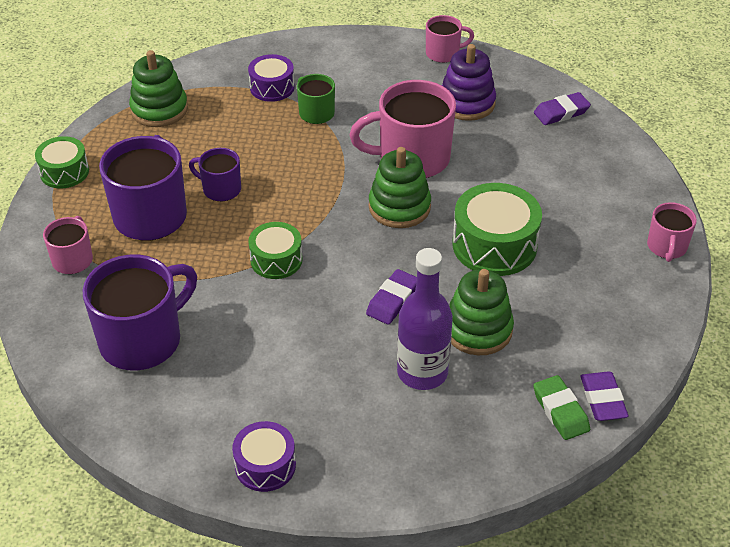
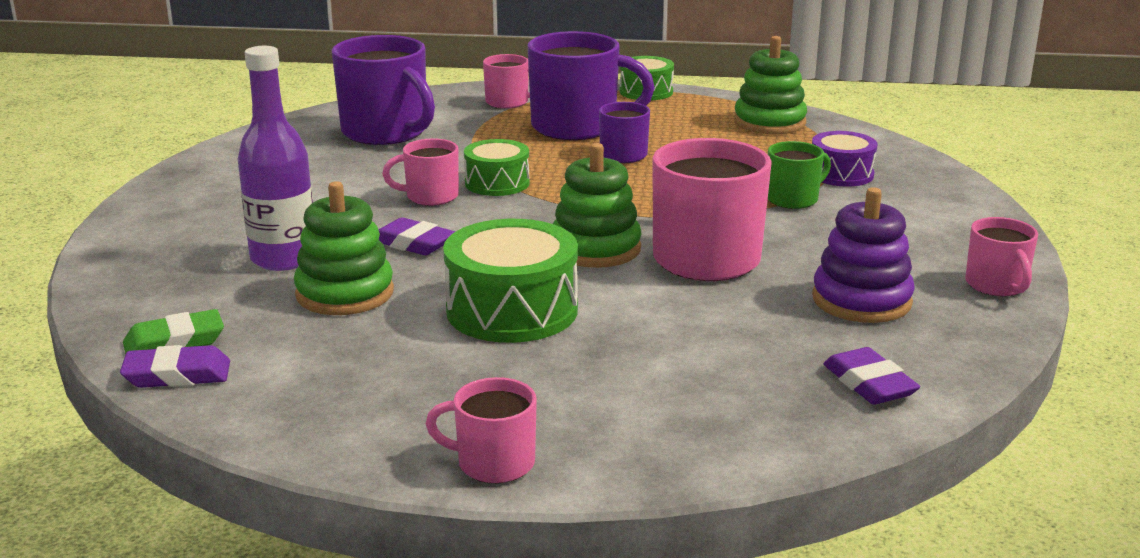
camera: 90 degrees right, 20 degrees down
(265, 465) = (191, 185): purple drum -> none
(302, 297) = (430, 196): none -> pink mug

